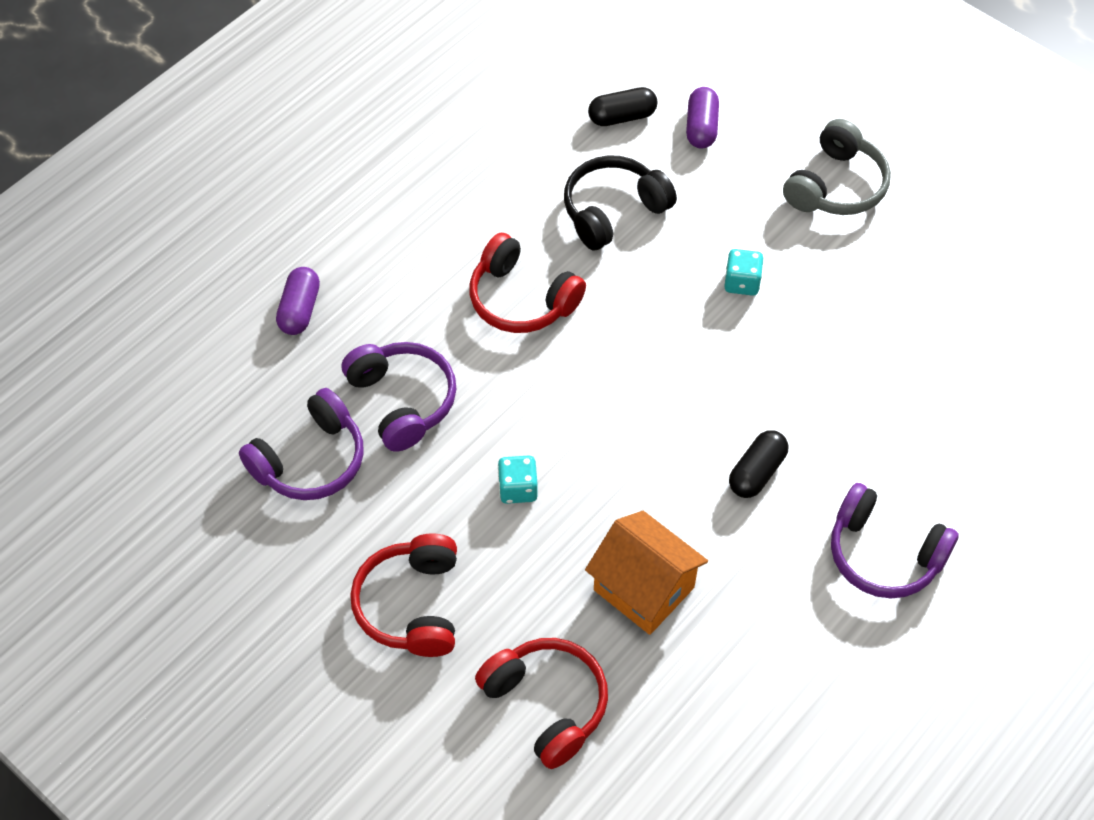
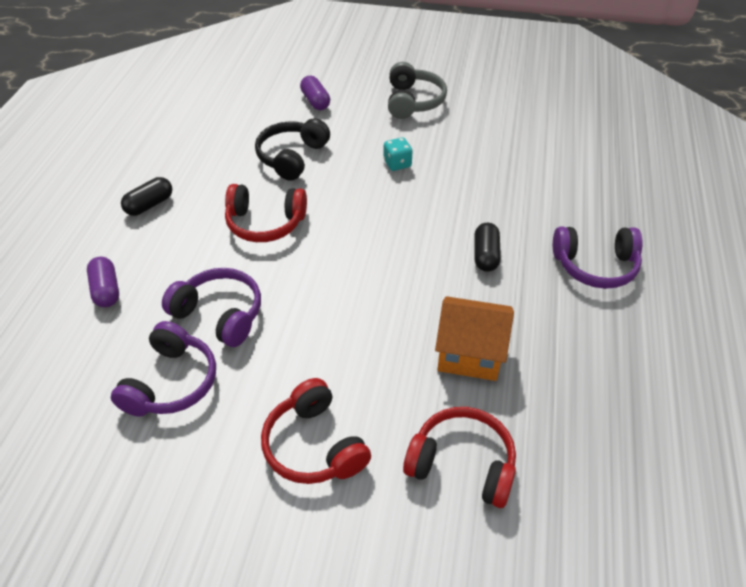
camera: 30 degrees left, 10 degrees down
(518, 489) = (339, 332): turquoise dice -> none
(622, 117) = (264, 112): black capsule -> black capsule (149, 205)

